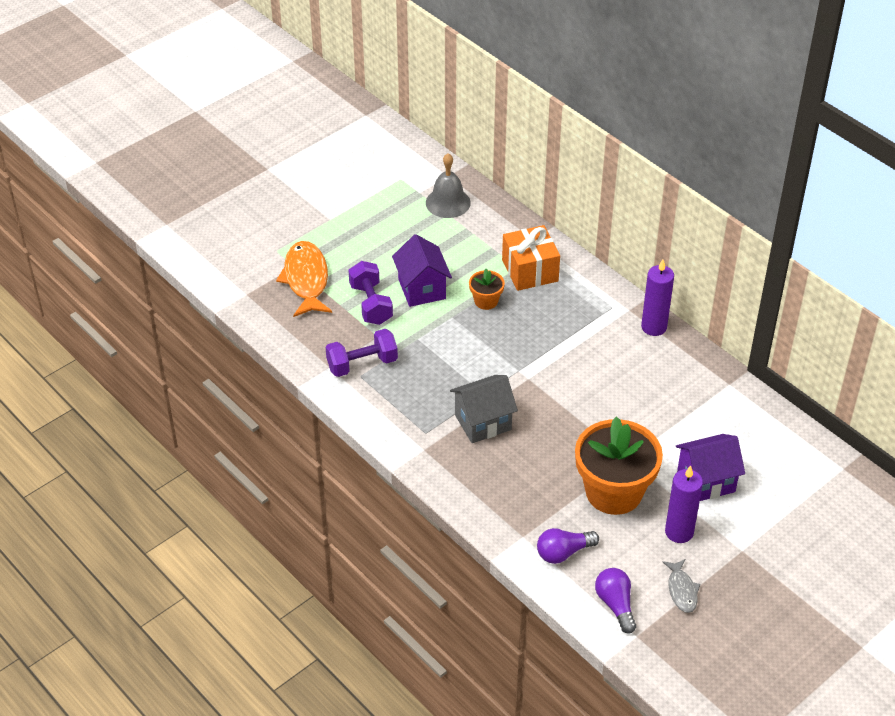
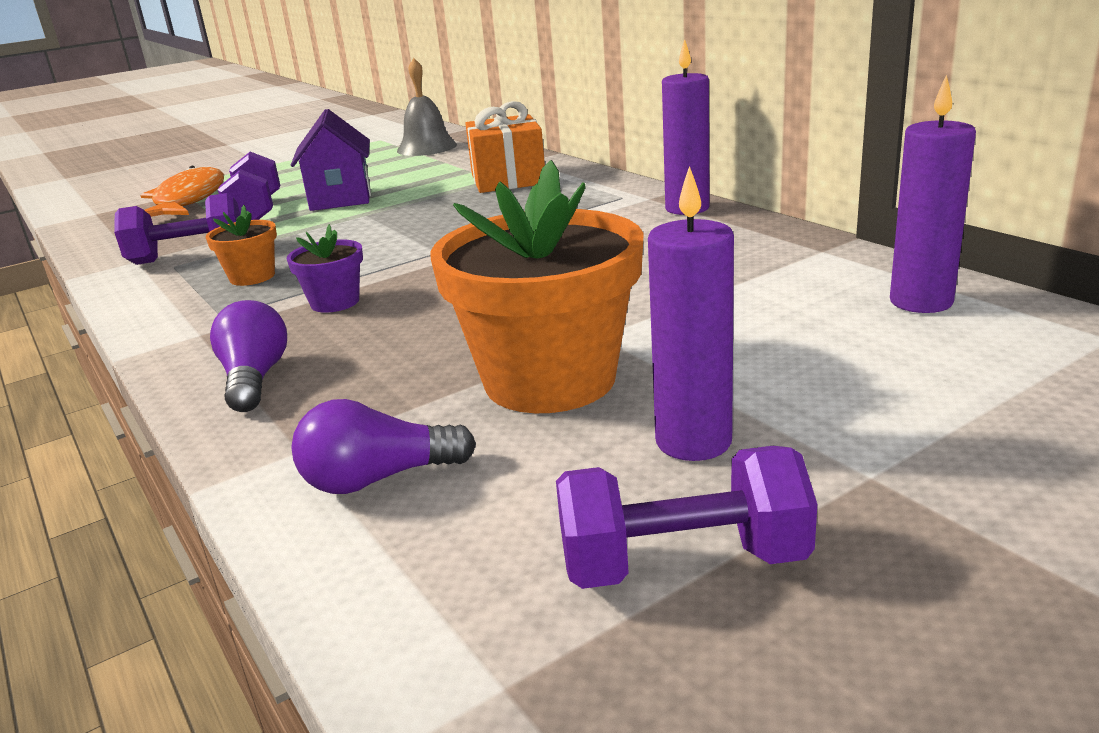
camera: 10 degrees right, 20 degrees down
(483, 422) = (335, 302): grey house -> purple flower pot
(486, 301) = (427, 202): orange flower pot -> orange flower pot (252, 277)
(615, 605) = (467, 595): purple light bulb -> purple light bulb (255, 379)
(682, 590) = (683, 563): grey fish -> purple dumbbell
(706, 481) = (770, 362): purple house -> none
(772, 437) = (921, 302): none -> purple candle

